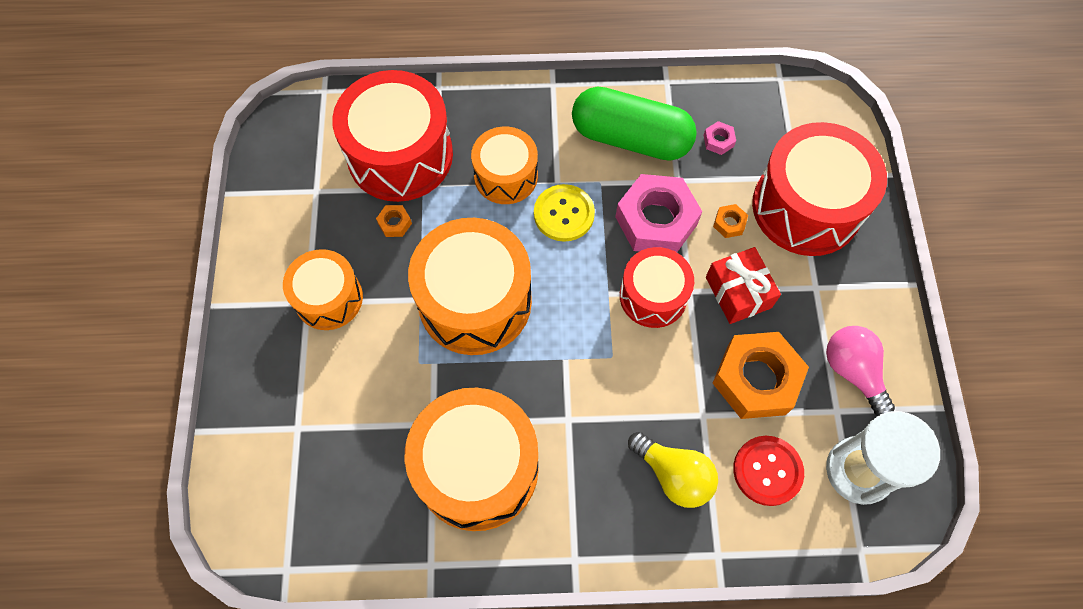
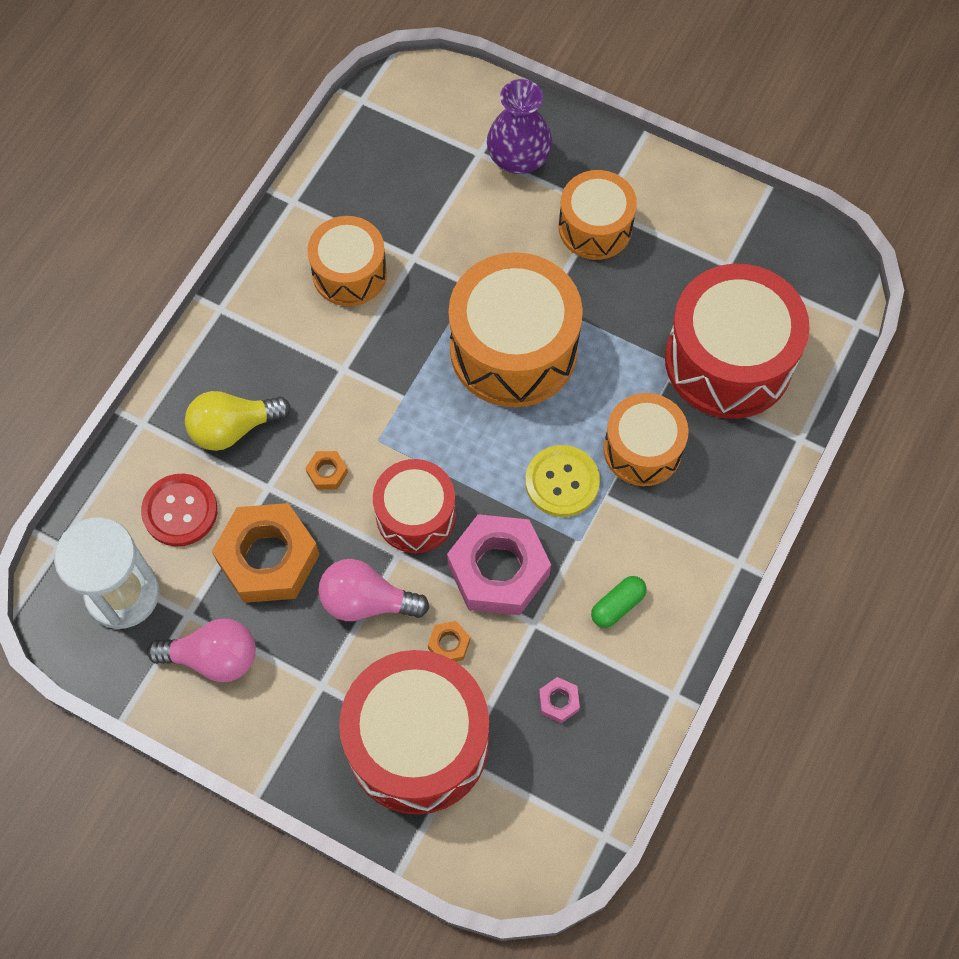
camera: 120 degrees right, 0 degrees up
(288, 392) = (518, 159): none -> purple vase
(395, 223) = (646, 318): orange nut -> orange nut (327, 473)
(477, 468) = (349, 273): orange drum -> orange drum, size x0.60
(630, 138) = (617, 605): green capsule -> green capsule, size x0.40
(738, 292) = (366, 601): red gift -> pink light bulb

